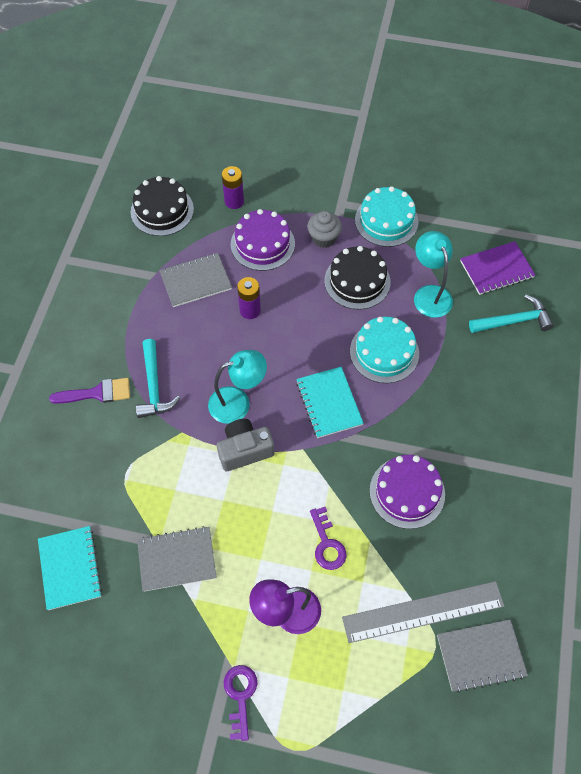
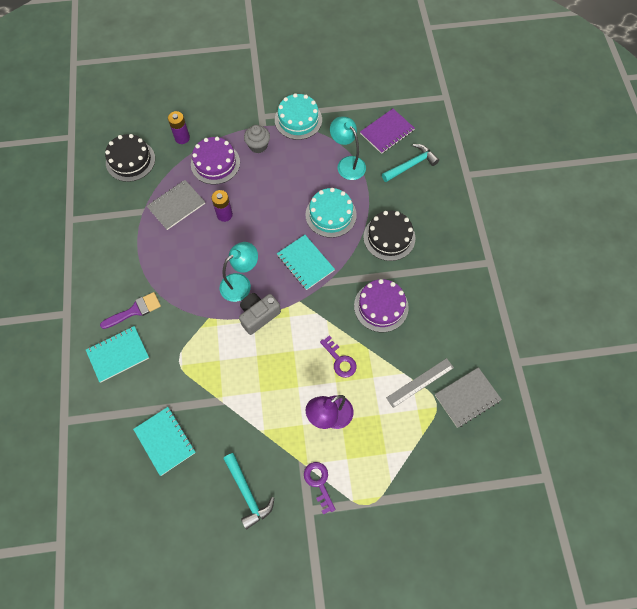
camera: 20 degrees left, 5 degrees up
(56, 440) = (118, 354): none -> turquoise notebook
(154, 386) = (175, 291): turquoise hammer -> turquoise hammer (247, 493)
(177, 559) = (239, 407): grey notebook -> none
(357, 281) = (293, 170): black cake -> black cake (389, 237)
(423, 611) = (420, 382): grey ruler -> grey ruler, size x0.66

